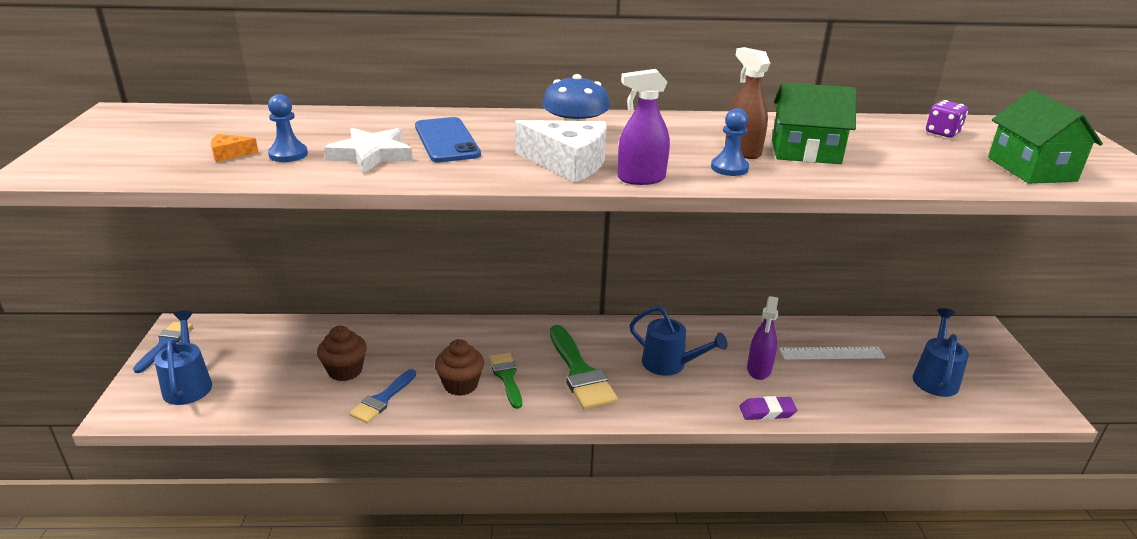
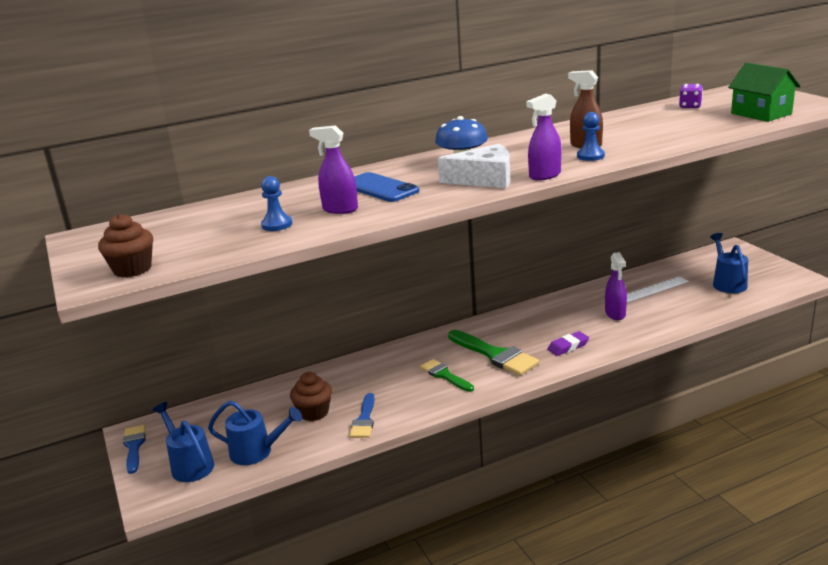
camera: 20 degrees left, 5 degrees down
(230, 154) = (230, 236): orange cheese -> none
(371, 155) = (340, 209): white star -> purple spray bottle
(460, 385) = (415, 391): brown cupcake -> brown cupcake (132, 269)
(670, 364) = (553, 330): blue watering can -> blue watering can (257, 452)
(767, 412) = (642, 336): purple eraser -> purple eraser (568, 346)
(805, 152) = (624, 136): green house -> none

